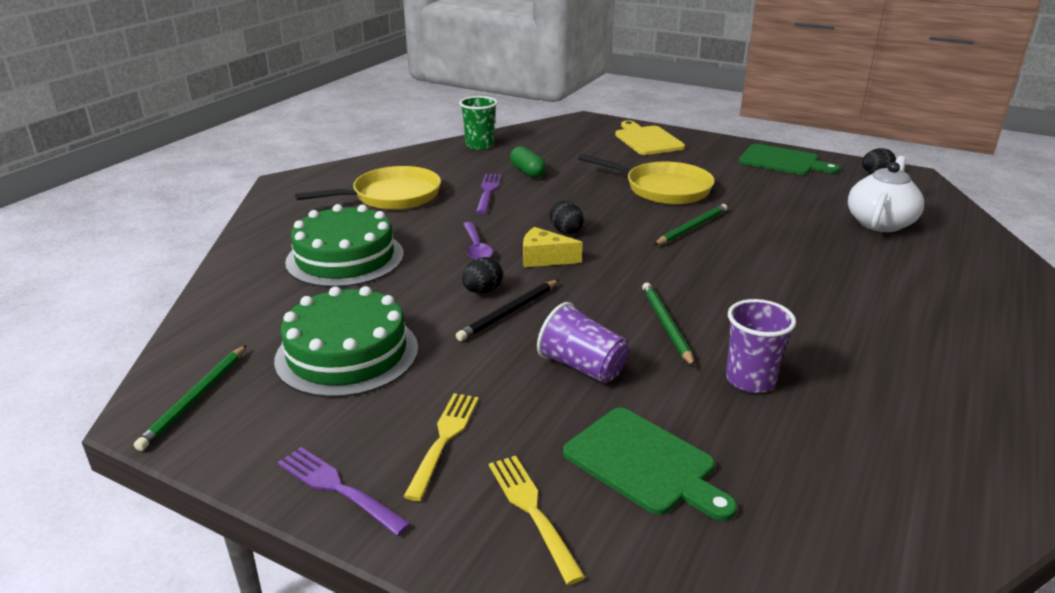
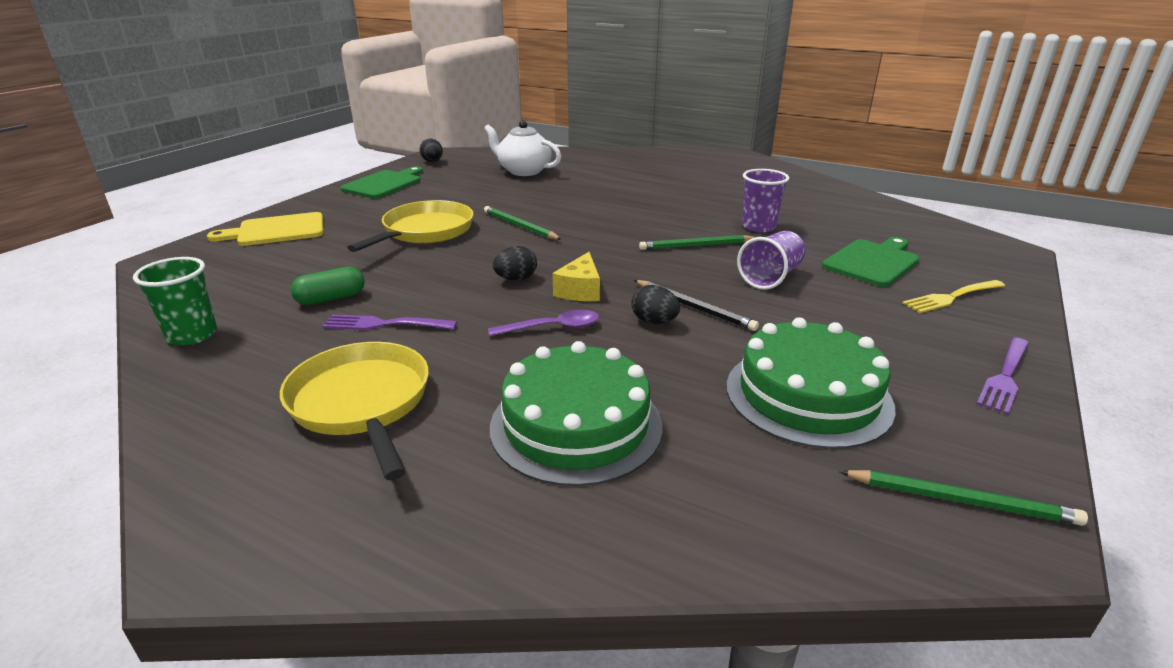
camera: 90 degrees left, 0 degrees up
(444, 439) = (905, 332): yellow fork -> none

